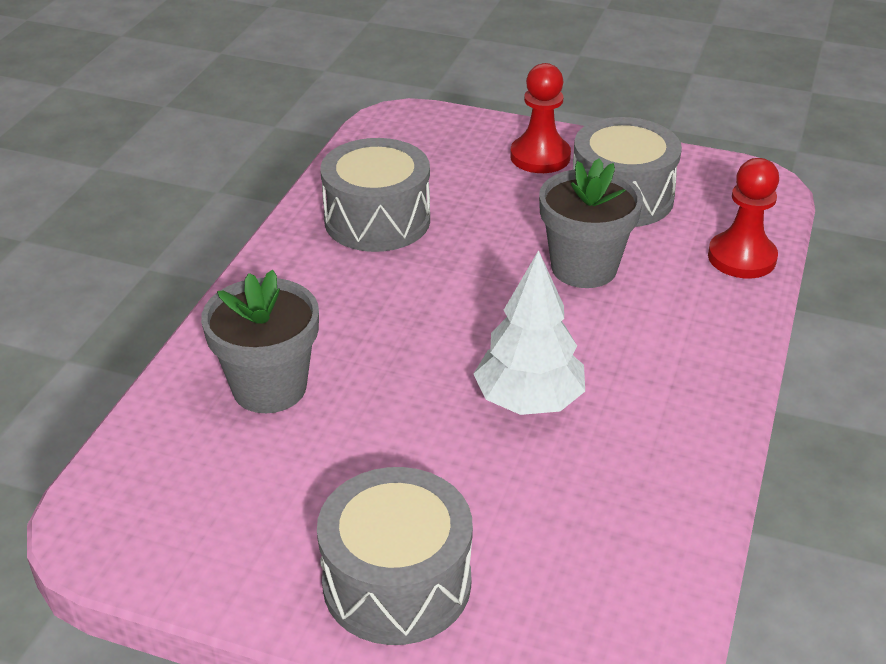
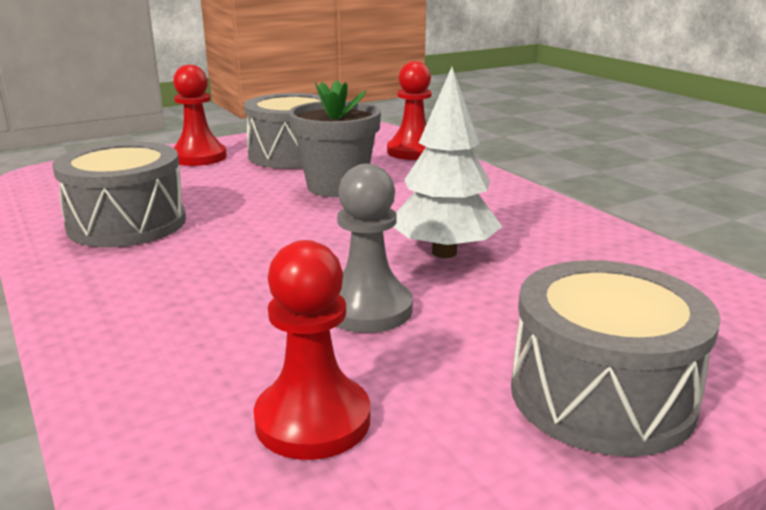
camera: 50 degrees left, 15 degrees down
(241, 466) = (313, 420): none -> red pawn
(269, 387) = (228, 354): grey flower pot -> none
(390, 413) = (367, 309): none -> grey pawn

